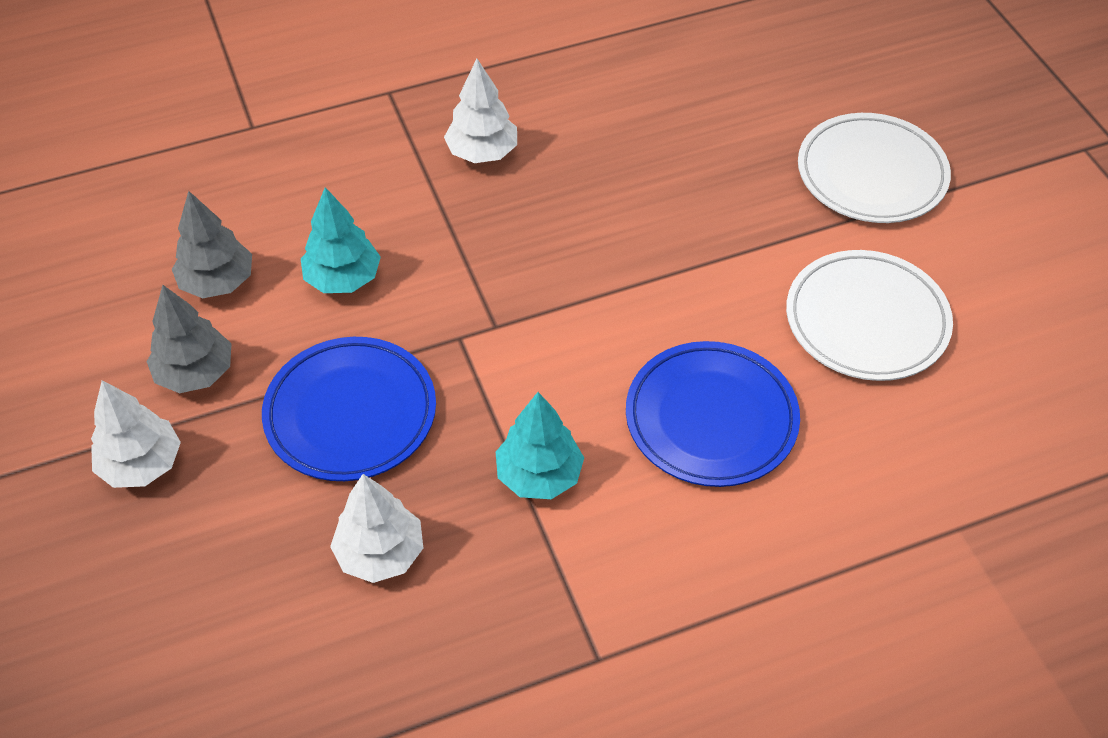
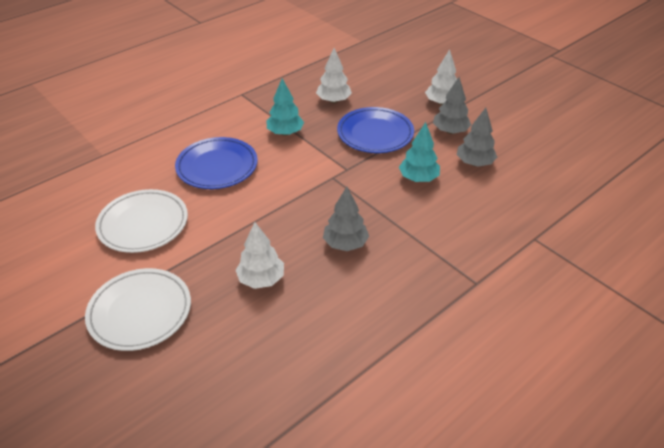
camera: 160 degrees right, 10 degrees down
(482, 152) = (392, 259): white tree -> white tree (261, 279)
(538, 193) = (345, 244): none -> grey tree

